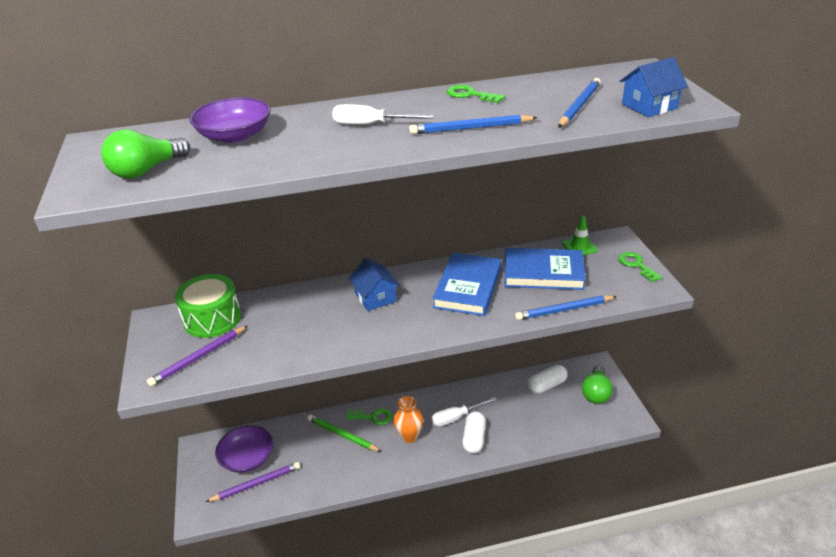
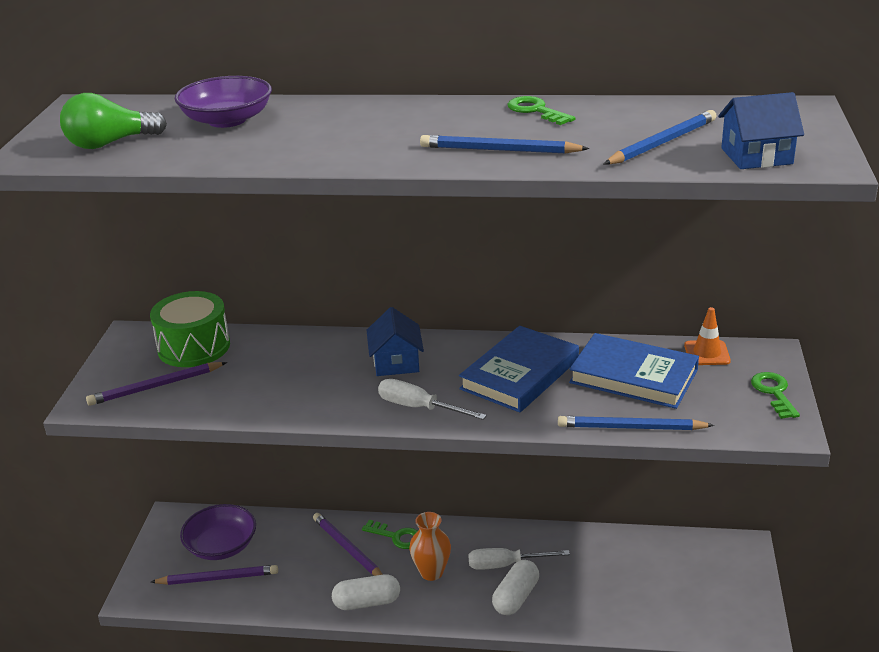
camera: 20 degrees right, 5 degrees down
(342, 435) = (348, 548): green pencil -> purple pencil
(371, 125) = (386, 129): white screwdriver -> white screwdriver (419, 408)
(546, 385) = (654, 555): white capsule -> white capsule (367, 602)
(579, 247) = (707, 353): green traffic cone -> orange traffic cone
(596, 393) = (721, 582): green light bulb -> none

